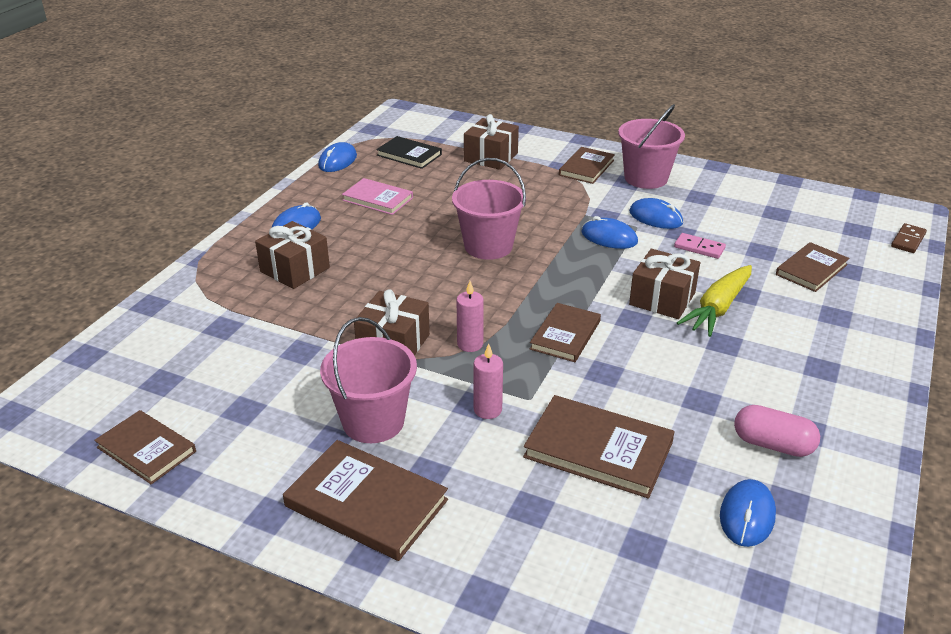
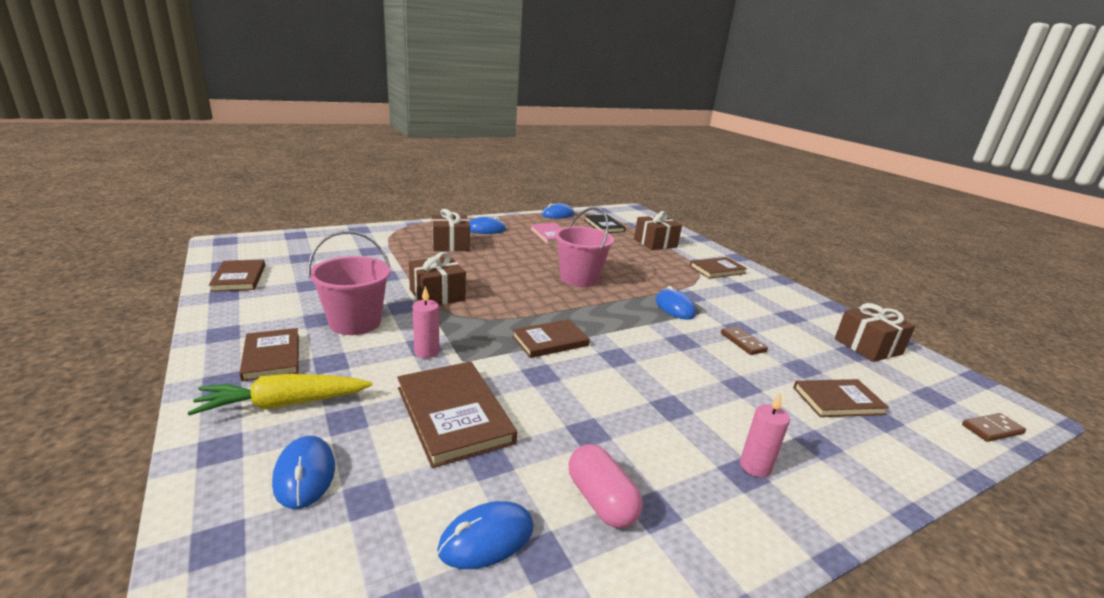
camera: 35 degrees right, 10 degrees down
(366, 503) = (271, 357): brown book -> brown book, size x0.66
(470, 344) = (479, 316): pink candle -> pink candle (755, 466)
(645, 178) = (757, 290): pink bucket -> none
(655, 217) = (731, 312): blue mouse -> blue mouse (304, 474)
(662, 299) = (660, 356): brown gift -> brown gift (868, 346)
(699, 248) = (743, 342): pink domino -> brown domino
(718, 308) = (701, 383): yellow carrot -> yellow carrot (284, 404)

